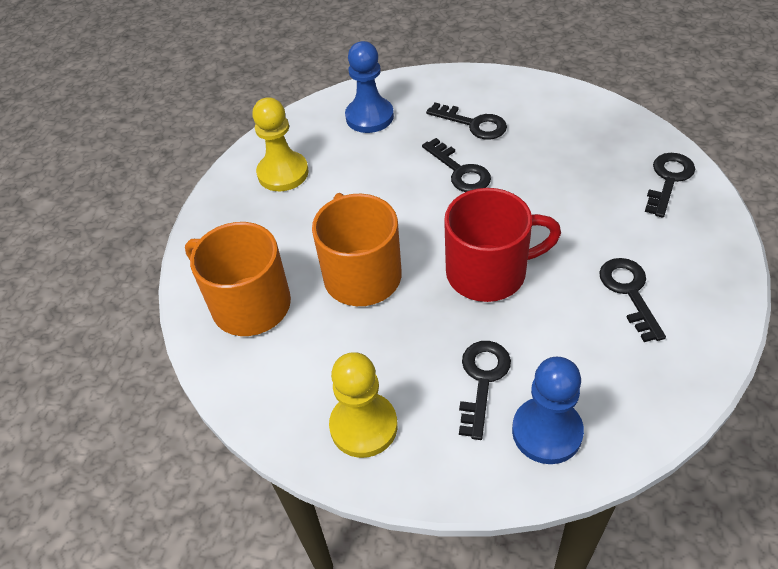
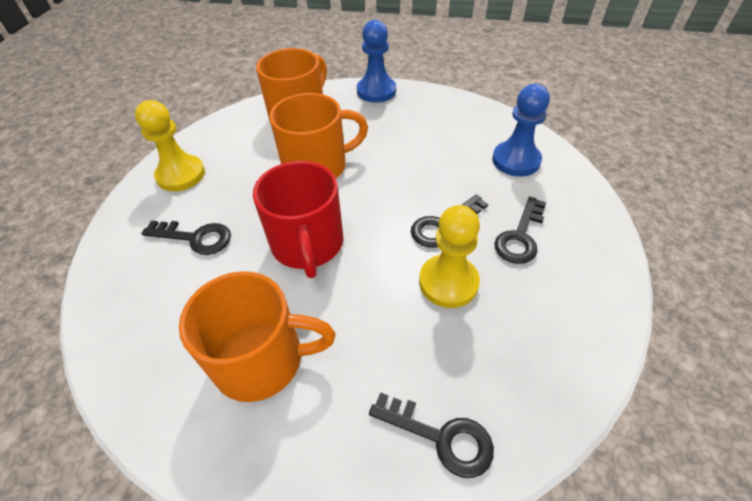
camera: 85 degrees right, 0 degrees up
(283, 173) = (433, 117): yellow pawn -> yellow pawn (448, 282)
(547, 432) = (133, 277): blue pawn -> blue pawn (376, 91)
(629, 292) = (262, 360): black key -> orange mug

